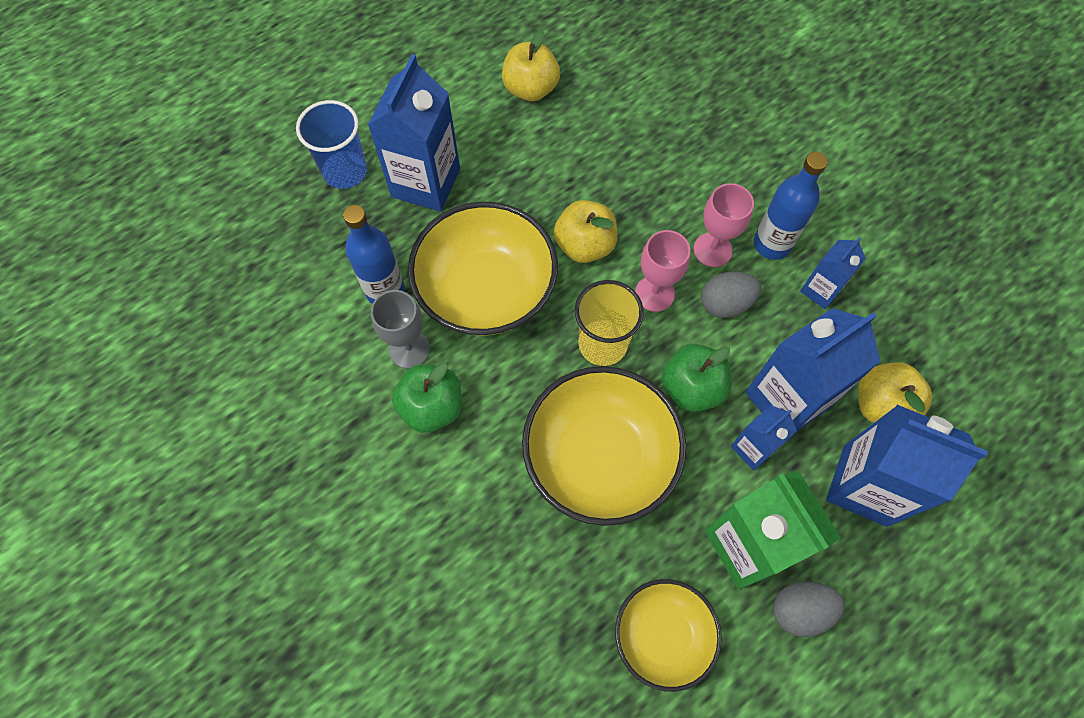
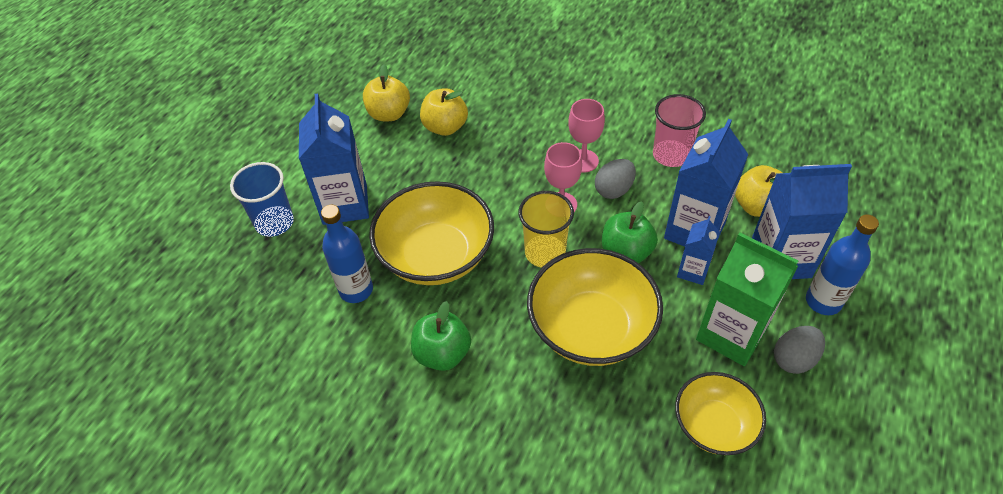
camera: 25 degrees left, 15 degrees down
(409, 349) = (400, 321): grey goblet -> none
(585, 245) = (491, 195): yellow apple -> yellow apple (445, 127)
(772, 244) = (620, 141): blue bottle -> blue bottle (823, 301)
(820, 290) = (671, 155): blue carton -> pink cup

